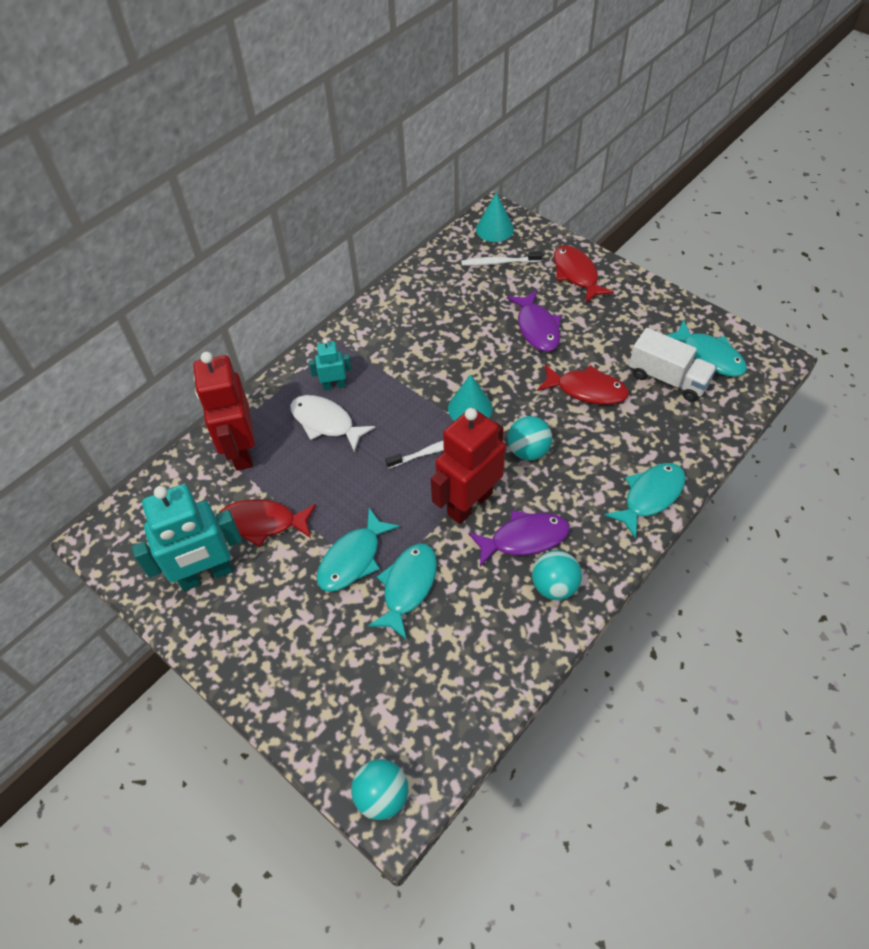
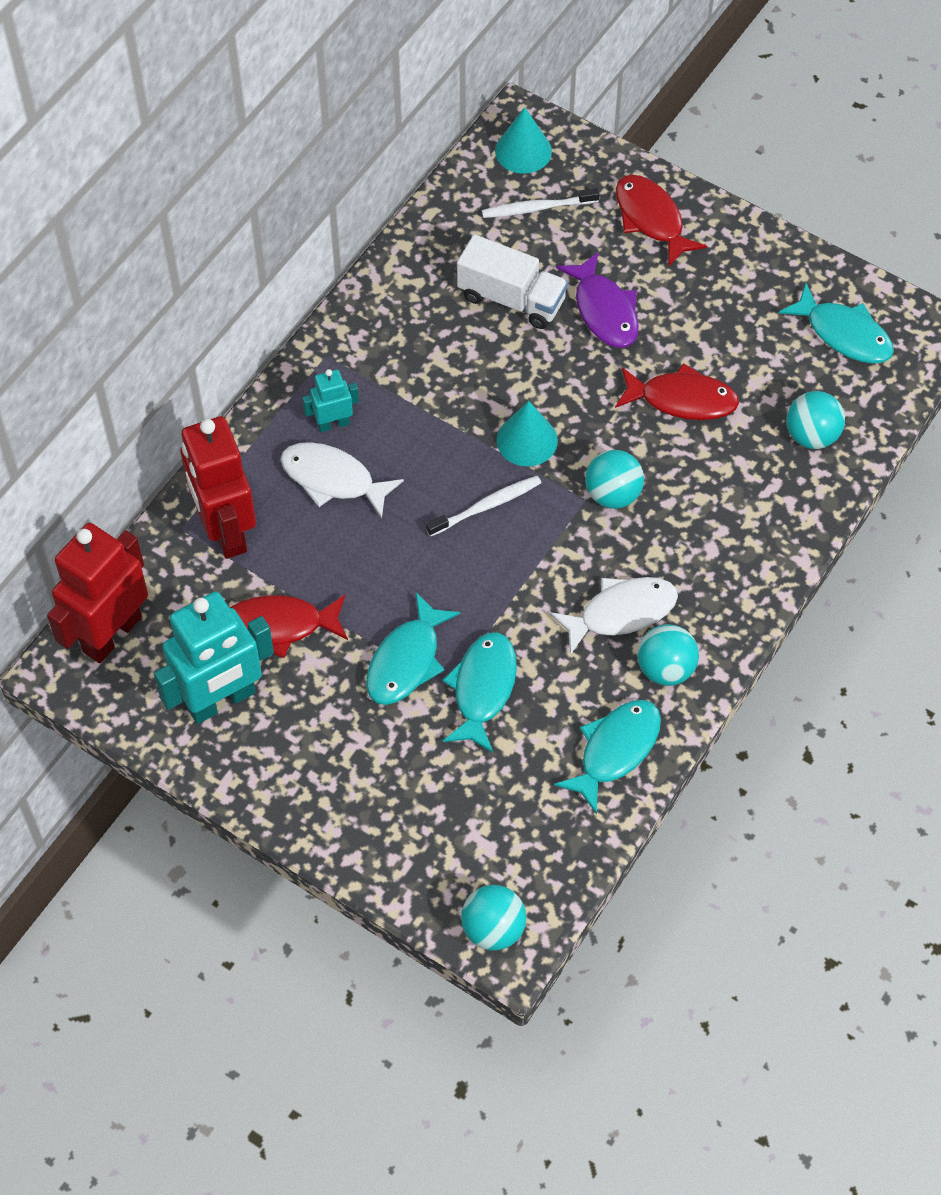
camera: 10 degrees left, 5 degrees up
(469, 503) = (545, 573): red robot -> red robot (111, 634)
(524, 539) = (621, 613): purple fish -> white fish
(650, 496) = (776, 542): turquoise fish -> turquoise fish (615, 750)
(668, 379) = (790, 373): white truck -> white truck (511, 299)
(682, 422) = (812, 435): none -> turquoise ball

